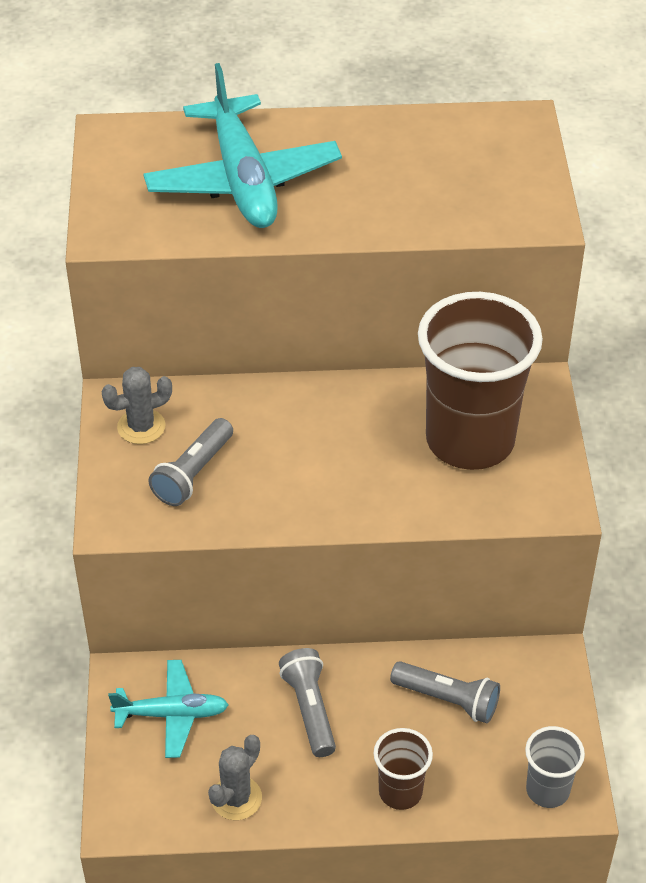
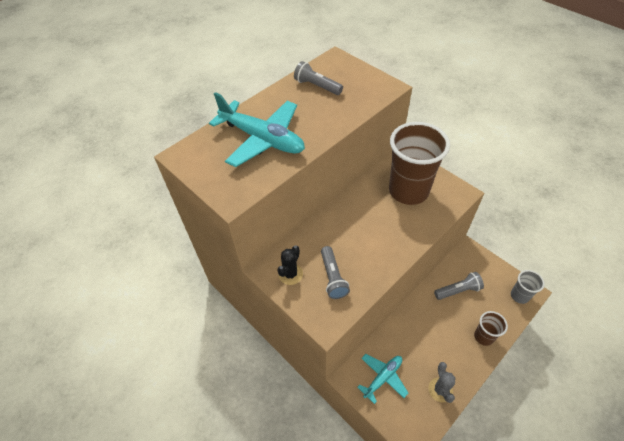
camera: 40 degrees left, 5 degrees up
(141, 427) = (290, 274): grey cactus -> black cactus
(310, 709) = (423, 332): grey flashlight -> grey flashlight (317, 86)

